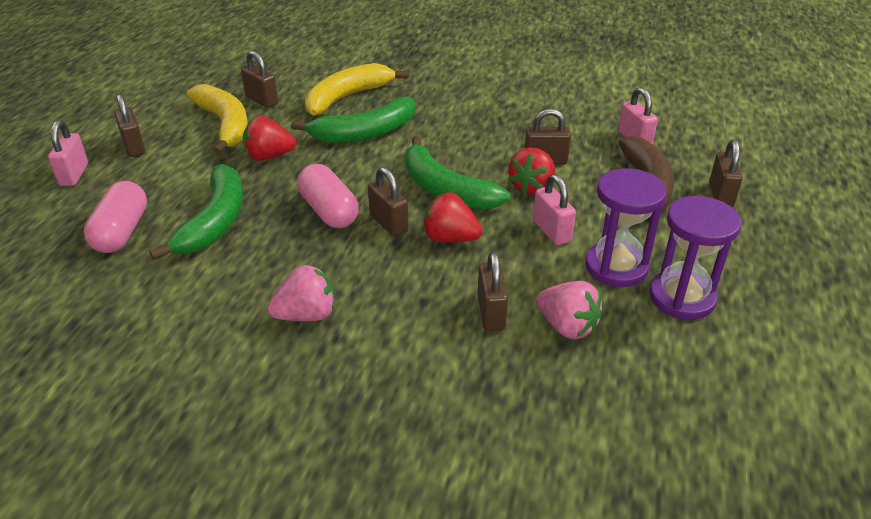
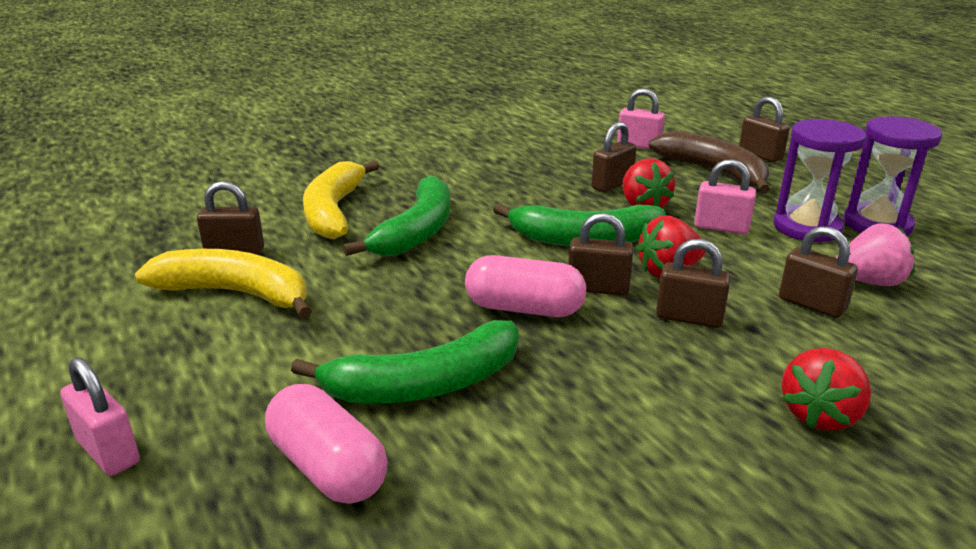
camera: 45 degrees left, 10 degrees down
(134, 147) = (145, 373): brown padlock -> brown padlock (689, 318)
(215, 221) = (425, 384): green banana -> green banana turned 105 degrees clockwise
(269, 156) = (357, 296): red strawberry -> red strawberry (820, 415)
(307, 315) = (698, 403): pink strawberry -> none

